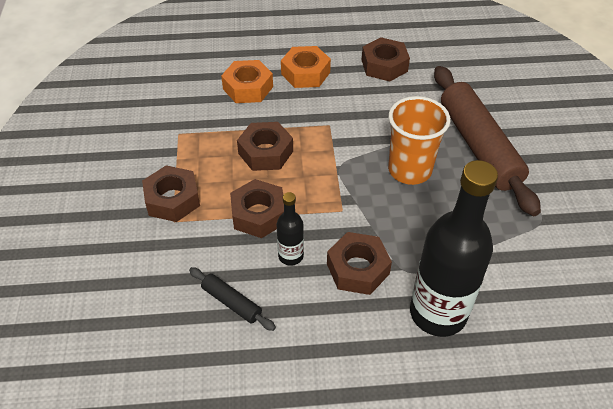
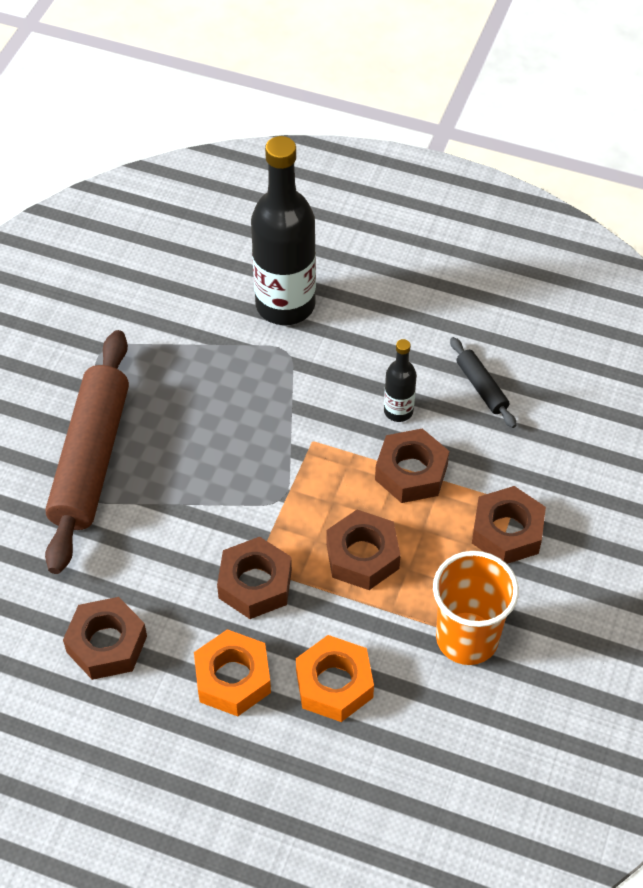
camera: 155 degrees left, 5 degrees up
(357, 269) = (335, 372): brown nut -> brown nut (255, 584)
(409, 170) = (200, 460): orange cup -> orange cup (467, 638)

